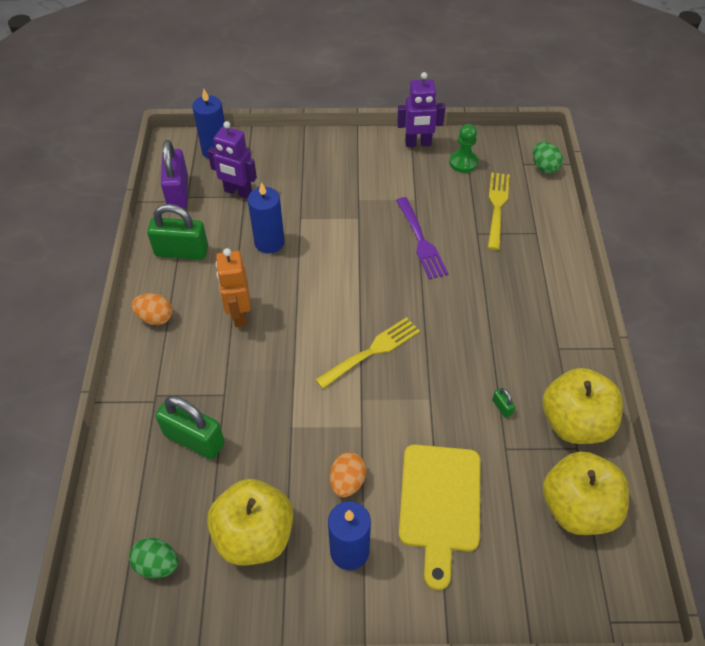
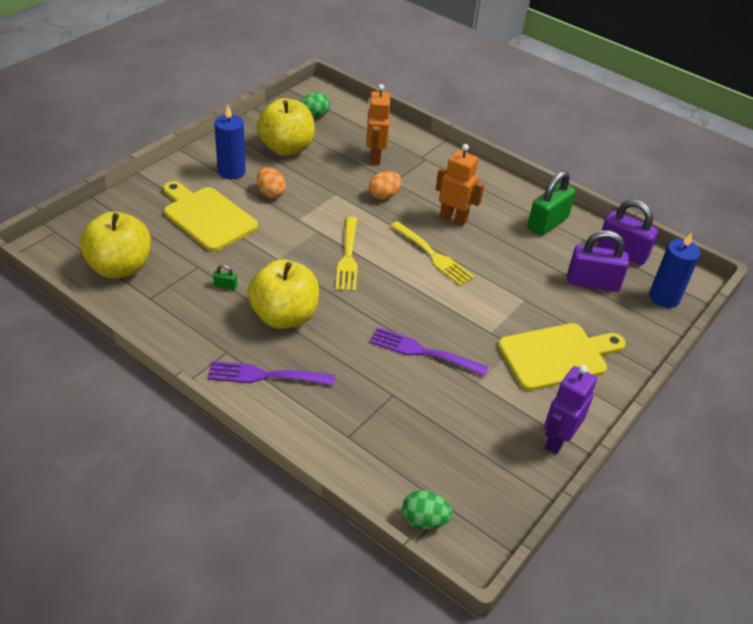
camera: 125 degrees right, 10 degrees down
(155, 318) = (492, 185): orange egg -> orange egg (384, 195)
(194, 439) = (375, 157): green padlock -> orange robot
(238, 192) = (592, 282): purple robot -> purple padlock
(269, 242) = (513, 268): blue candle -> none
(342, 175) = (557, 356): none -> yellow cutting board
(463, 162) = (495, 456): green pawn -> none
(497, 207) = (409, 434): yellow fork -> yellow fork (433, 255)
(548, 308) = (265, 375): none -> purple fork
(575, 422) = (166, 311): yellow apple -> yellow apple (284, 316)

